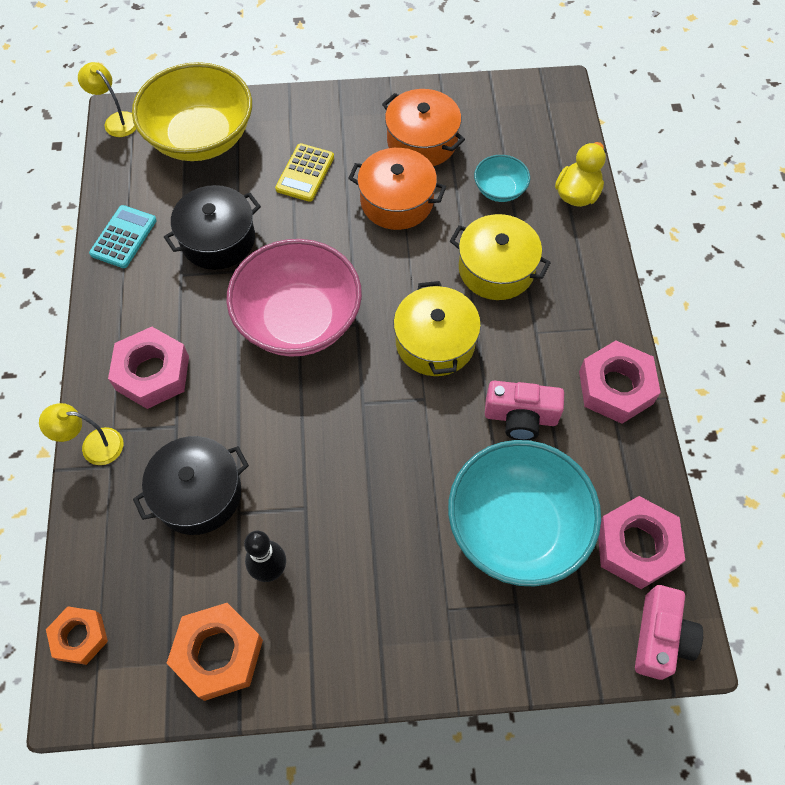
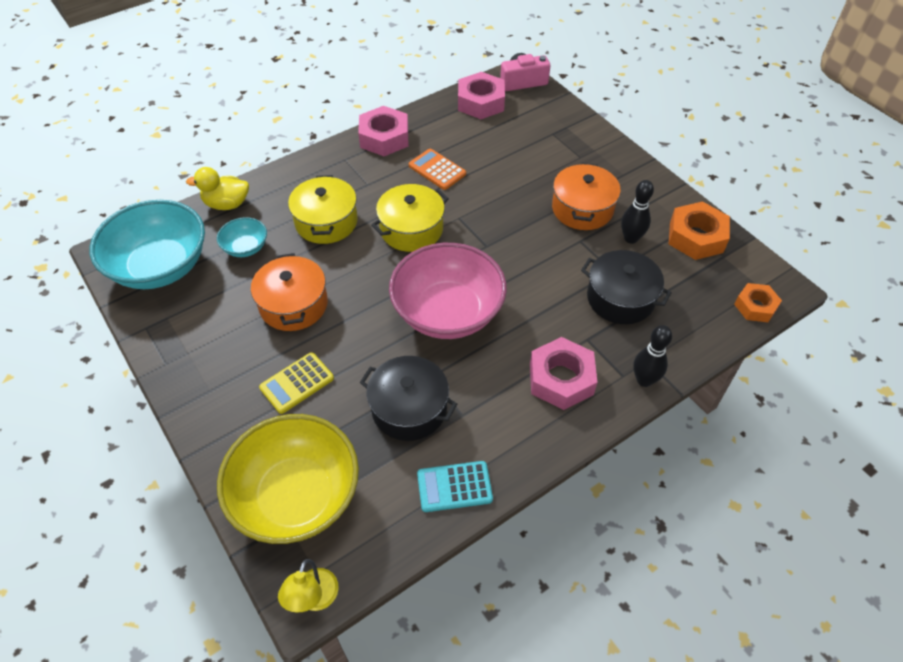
camera: 120 degrees left, 10 degrees down
(93, 446) = (644, 380): yellow lamp -> black bowling pin
(305, 173) = (297, 383): yellow calculator -> yellow calculator turned 150 degrees clockwise
(422, 141) = (215, 317): orange pot -> orange pot (582, 209)
(517, 527) = (509, 147): turquoise bowl -> turquoise bowl (160, 266)
(520, 417) = (437, 170): pink camera -> orange calculator

